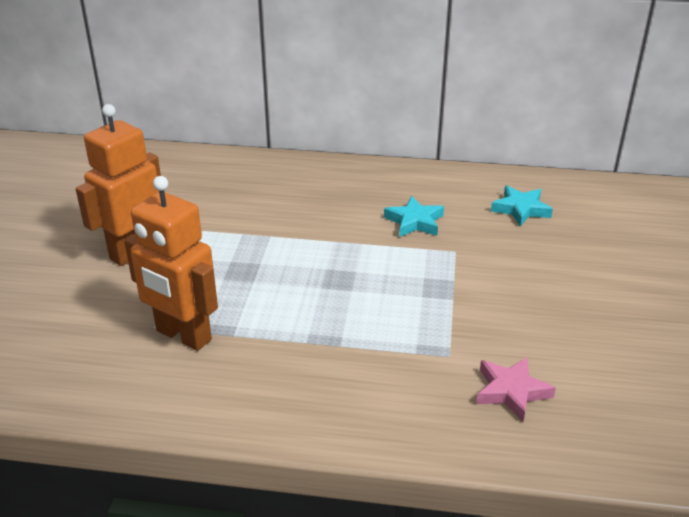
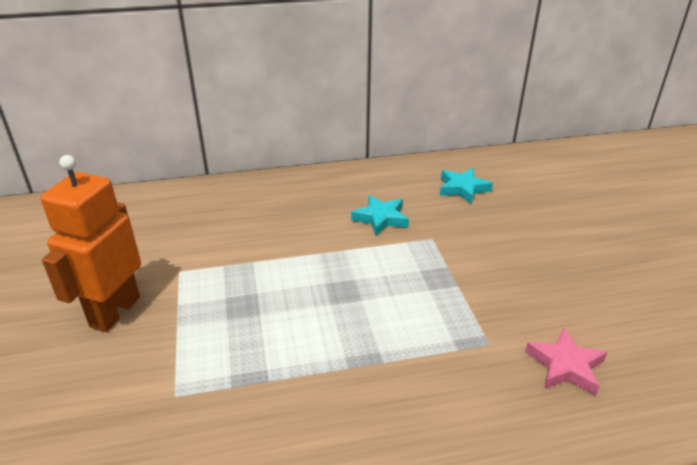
camera: 20 degrees left, 0 degrees up
(183, 336) = (214, 397): orange robot -> none

